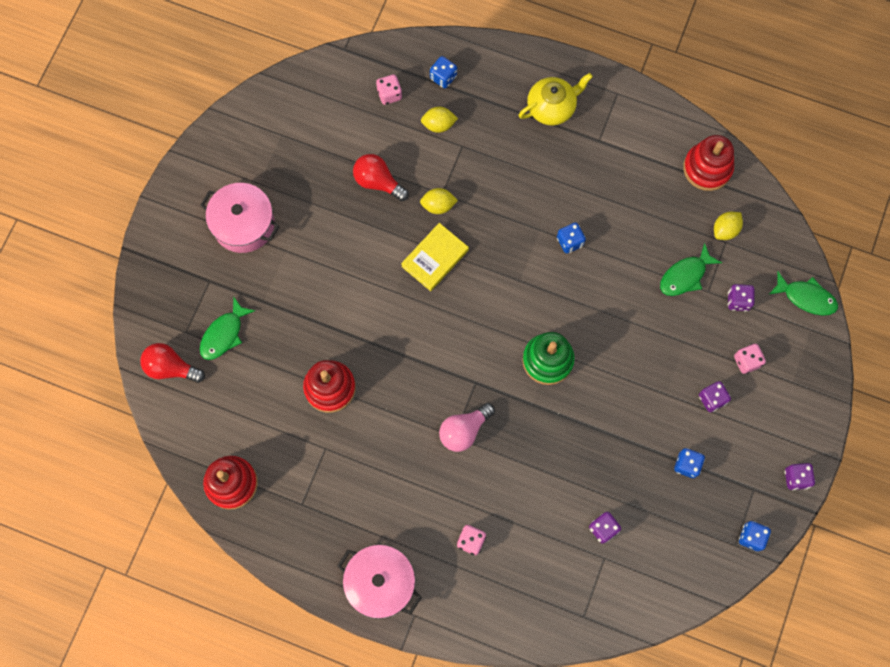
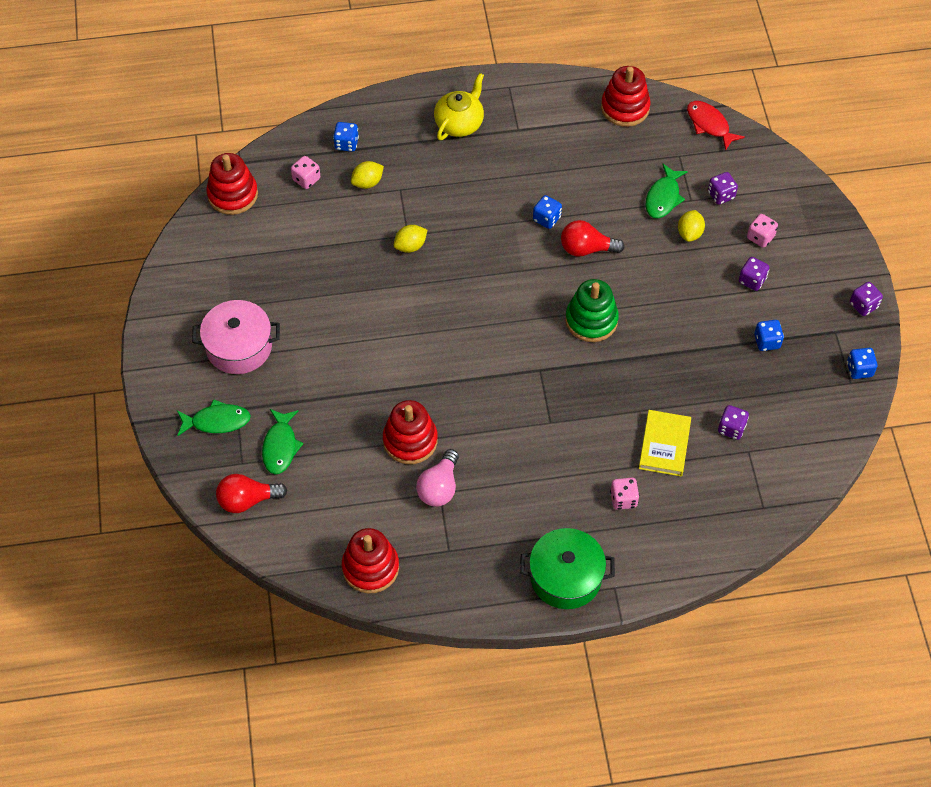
camera: 30 degrees left, 15 degrees down
(320, 77) = (233, 194): none -> red stacking toy
(378, 182) = (343, 253): red light bulb -> red light bulb (586, 249)
(380, 583) = (565, 577): pink pot -> green pot
(435, 258) = (436, 289): yellow book -> yellow book (664, 445)
(464, 430) = (556, 413): pink light bulb -> pink light bulb (439, 487)
(725, 230) = (672, 147): yellow lemon -> yellow lemon (689, 233)
(773, 225) = (709, 125): none -> red fish
(806, 297) = (774, 165): green fish -> green fish (217, 421)

